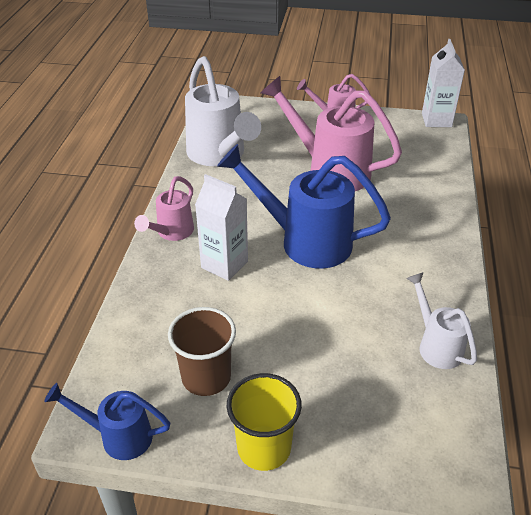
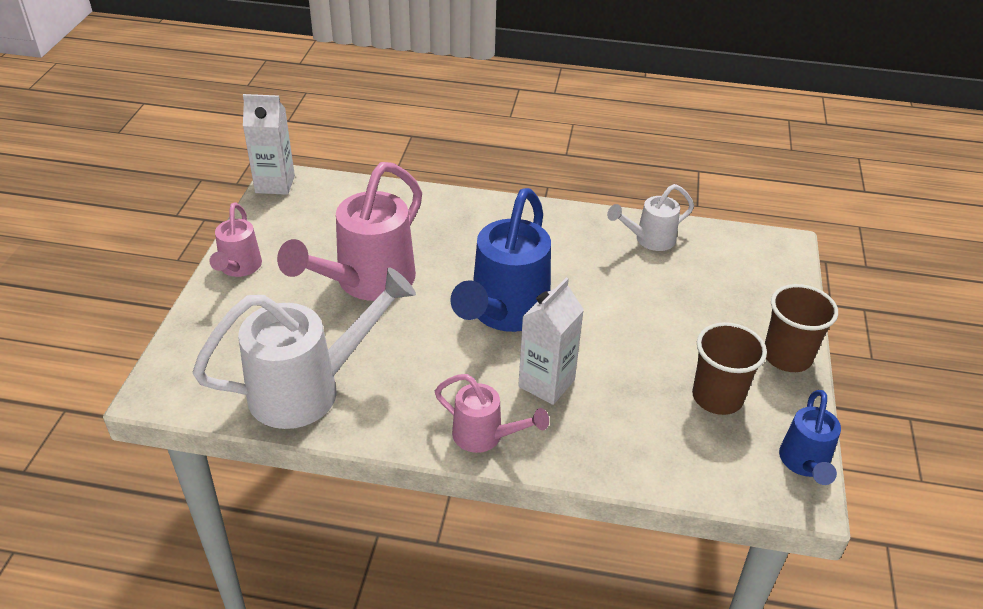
camera: 90 degrees left, 0 degrees up
(264, 448) = (787, 356): yellow cup -> brown cup

